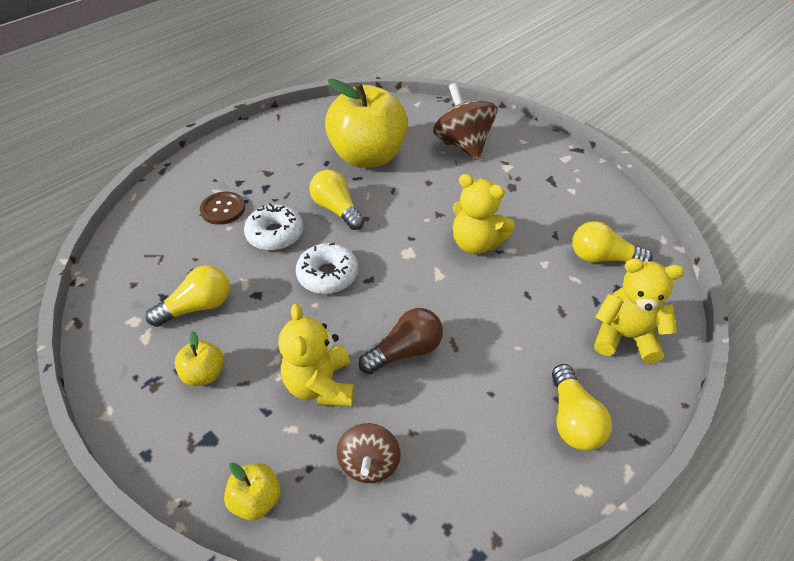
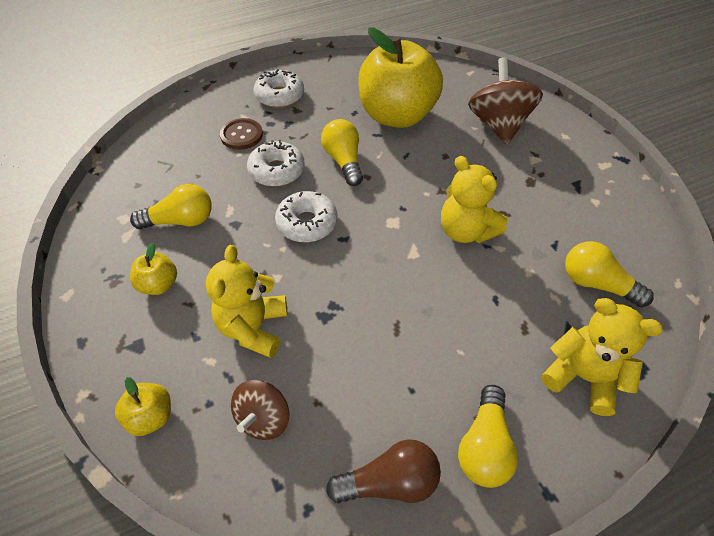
camera: 20 degrees right, 5 degrees up
(245, 163) = (280, 96): none -> white donut
(405, 351) = (346, 320): brown light bulb -> brown light bulb (389, 482)

